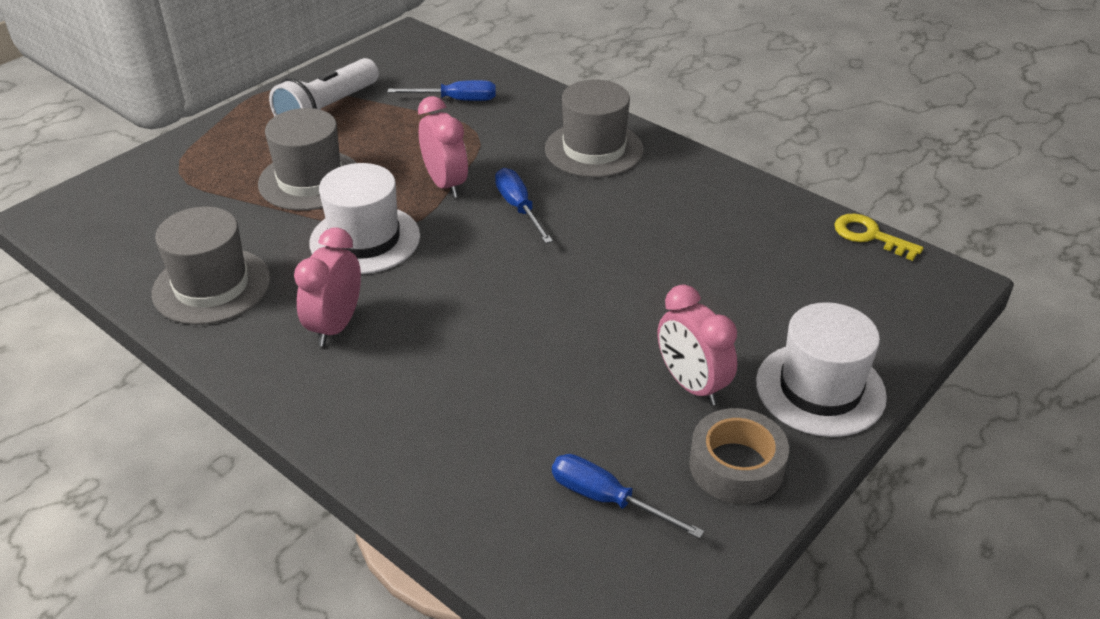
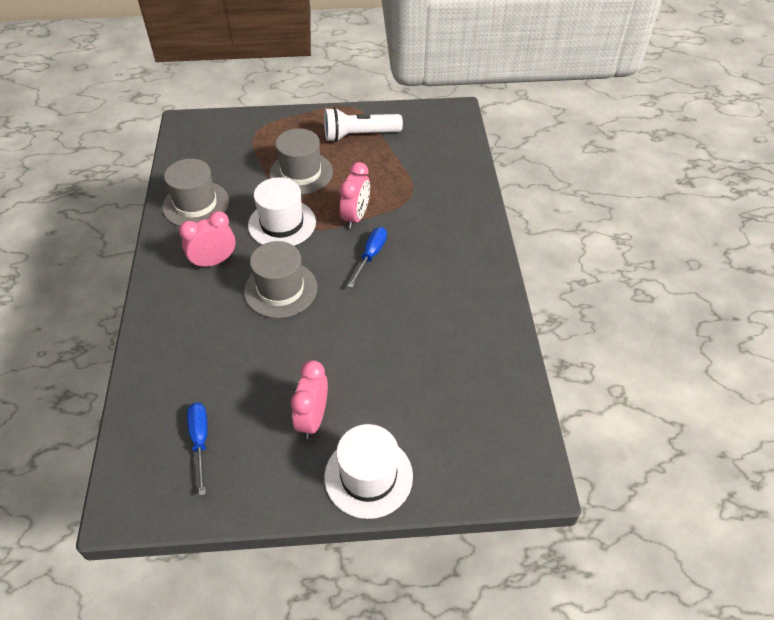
camera: 45 degrees right, 10 degrees up
(456, 100) = (427, 168): blue screwdriver -> none
(594, 149) = (456, 246): grey hat -> grey hat (280, 289)
(736, 466) = (272, 477): grey tape -> none
(869, 236) = (532, 414): yellow key -> none

